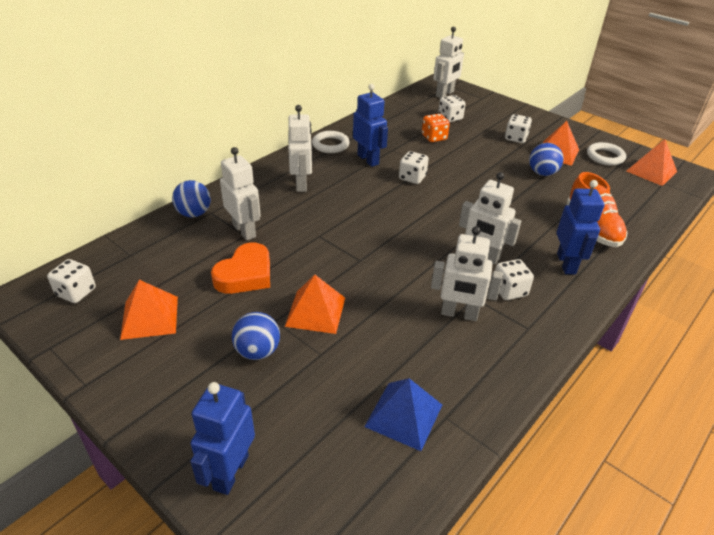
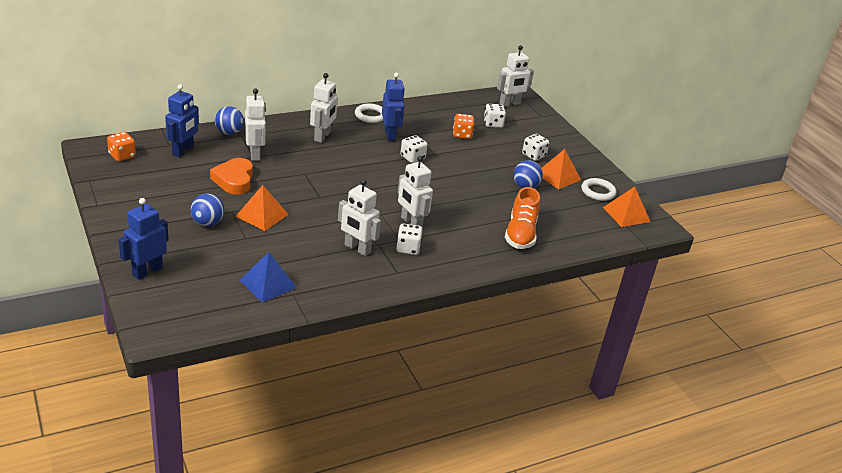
camera: 20 degrees right, 5 degrees down
(76, 292) = (122, 156): white dice -> orange dice
(149, 317) = (156, 184): orange pyramid -> none
(245, 274) = (234, 180): orange heart -> orange heart turned 120 degrees clockwise
(566, 264) = (470, 248): blue robot -> blue robot (183, 151)

